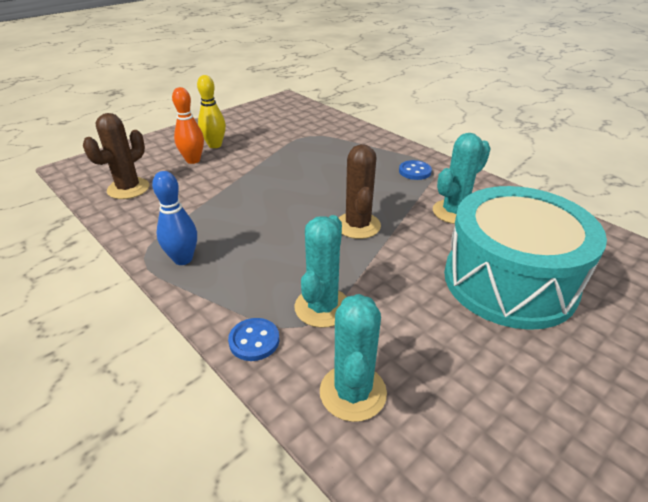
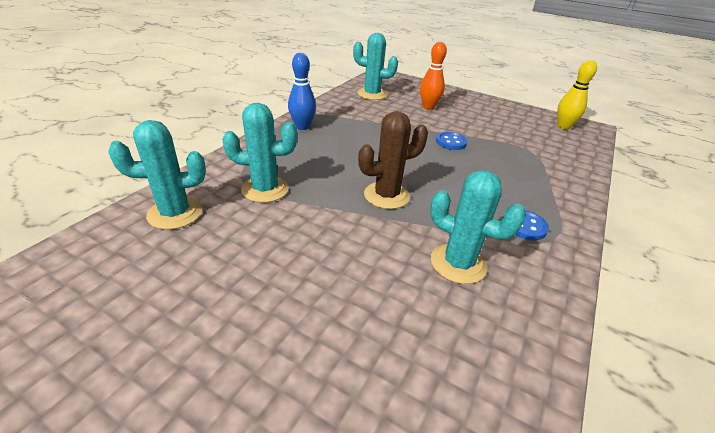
camera: 70 degrees right, 0 degrees up
(128, 189) = (372, 94): brown cactus -> turquoise cactus
(215, 145) = (460, 111): yellow bowling pin -> yellow bowling pin (563, 126)
(254, 341) = (225, 166): blue button -> blue button (451, 142)
(509, 281) = (339, 314): turquoise drum -> none

